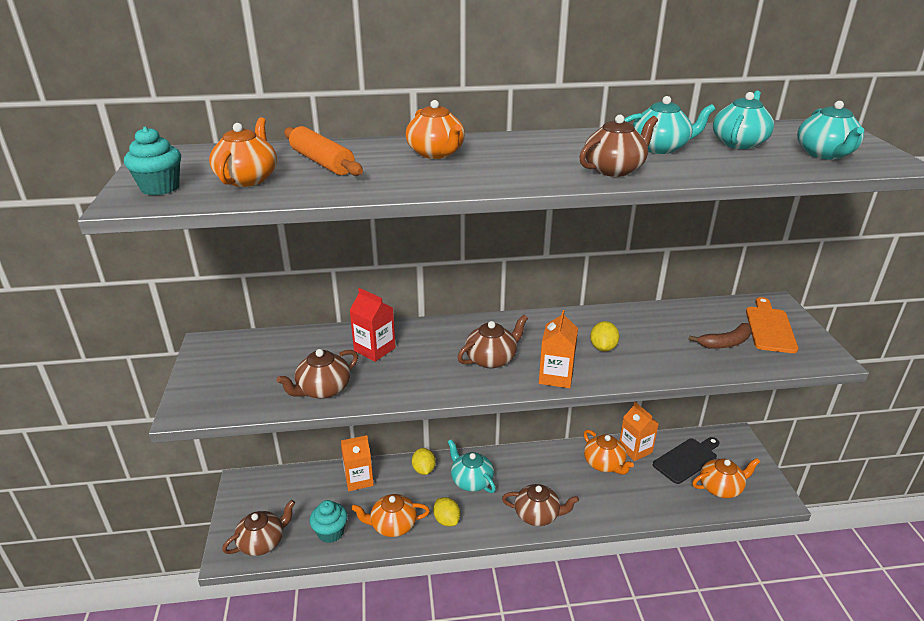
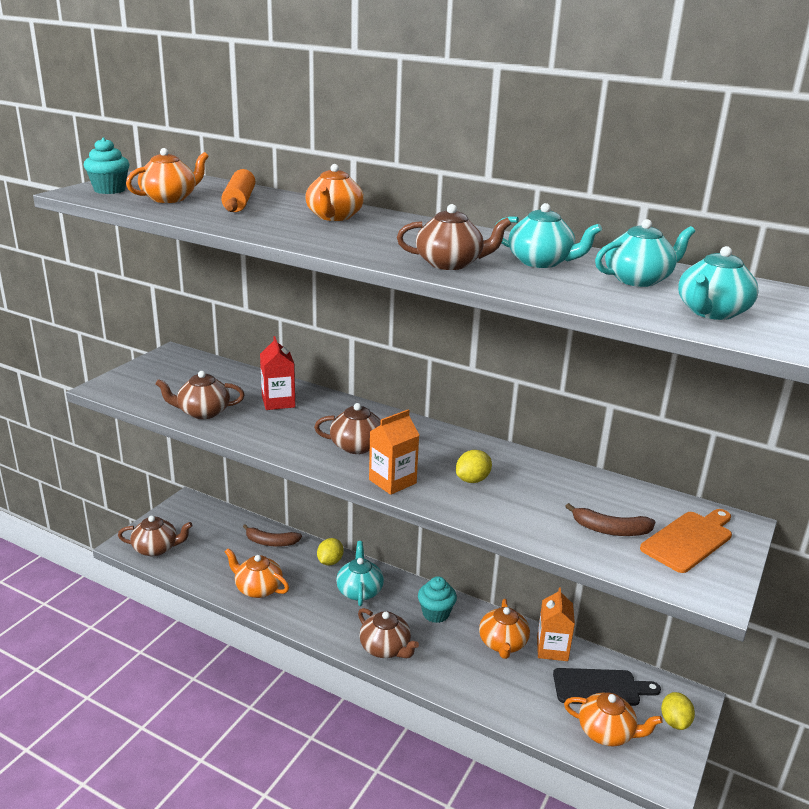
camera: 35 degrees right, 5 degrees down
(330, 532) = (208, 568): turquoise cupcake -> turquoise cupcake (436, 613)
(359, 479) = (271, 542): orange carton -> brown banana
(446, 520) = (303, 608): yellow lemon -> yellow lemon (675, 721)

